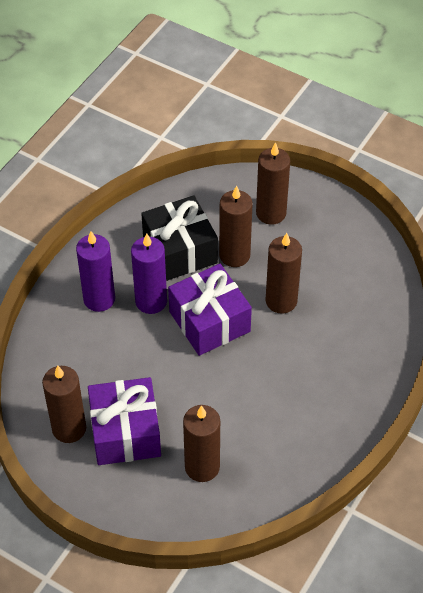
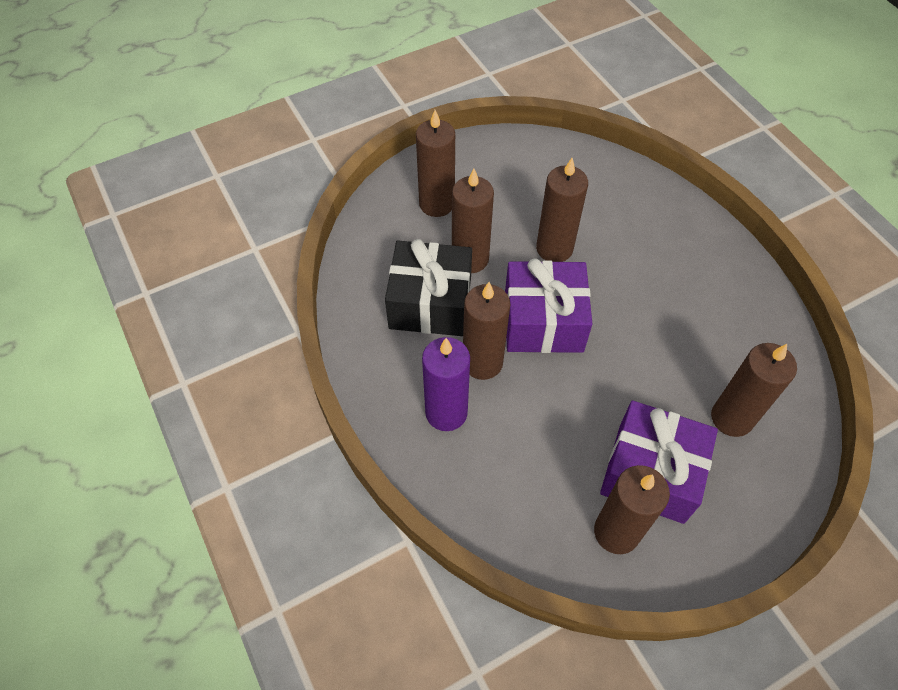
camera: 60 degrees left, 5 degrees up
(151, 301) = (482, 362): purple candle -> brown candle

